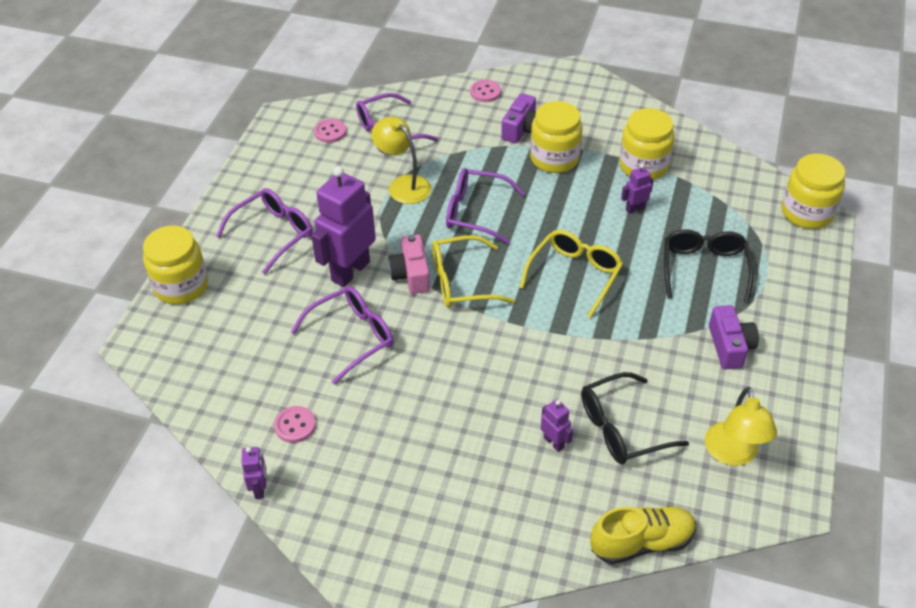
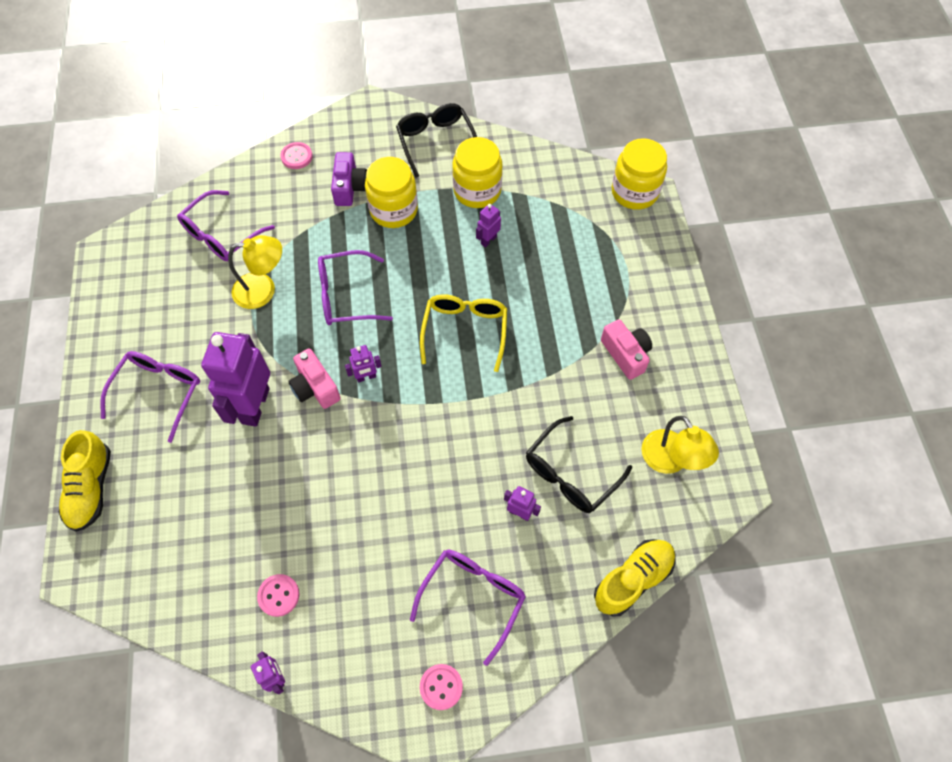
camera: 25 degrees left, 15 degrees up
(181, 286) = (91, 488): yellow jar -> yellow shoe
(330, 132) = (162, 254): pink button -> pink button (441, 687)
(352, 337) = (289, 478): purple glasses -> purple glasses (473, 598)
(403, 185) = (263, 290): yellow lamp -> yellow lamp turned 150 degrees clockwise
(462, 282) = (366, 377): yellow glasses -> purple robot
(704, 269) = (573, 282): black glasses -> black glasses (436, 142)
(730, 346) = (626, 354): purple camera -> pink camera

